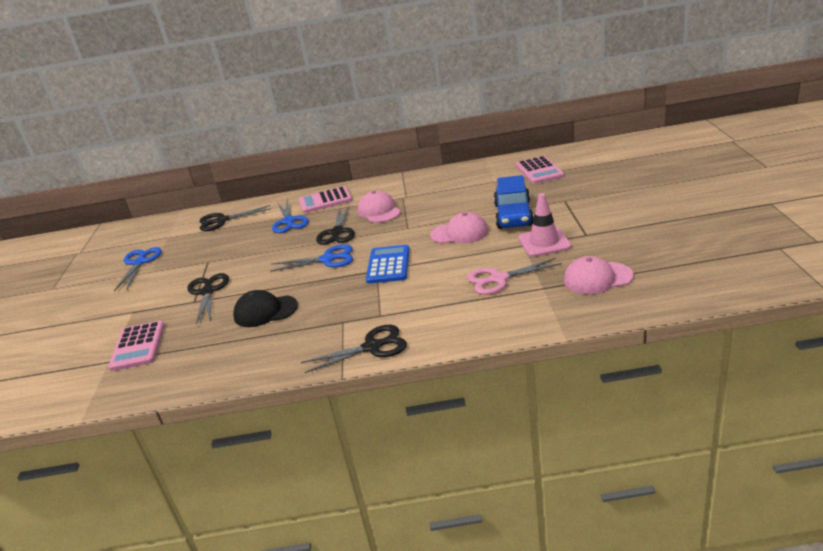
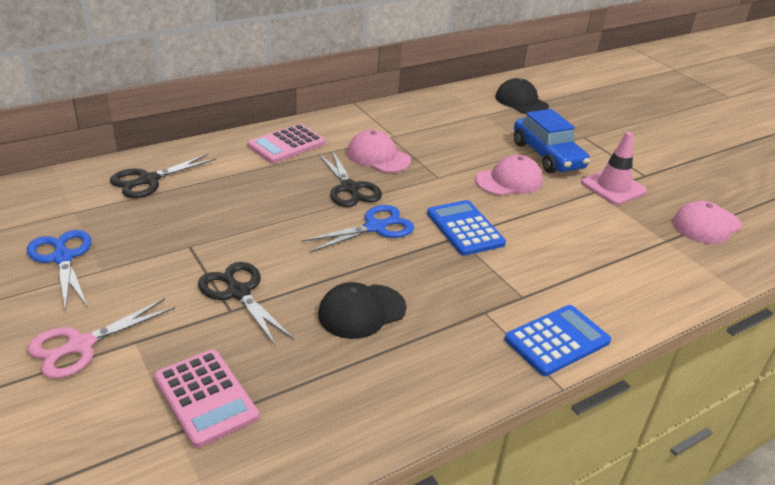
camera: 35 degrees left, 5 degrees up
(289, 221) = (261, 176): blue scissors -> none
(372, 347) = (557, 340): black scissors -> blue calculator
(499, 279) = (611, 235): pink scissors -> pink scissors (81, 345)
(539, 171) = (521, 101): pink calculator -> black cap

